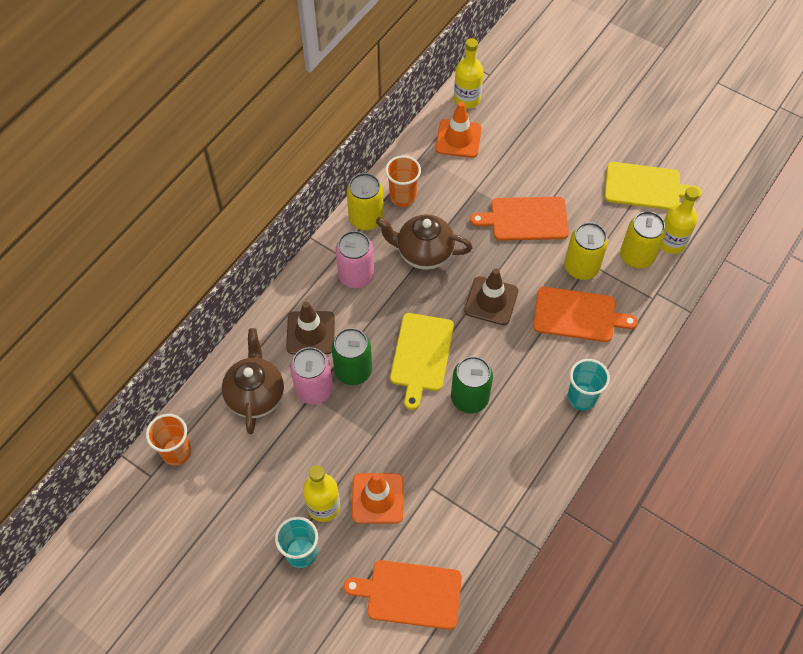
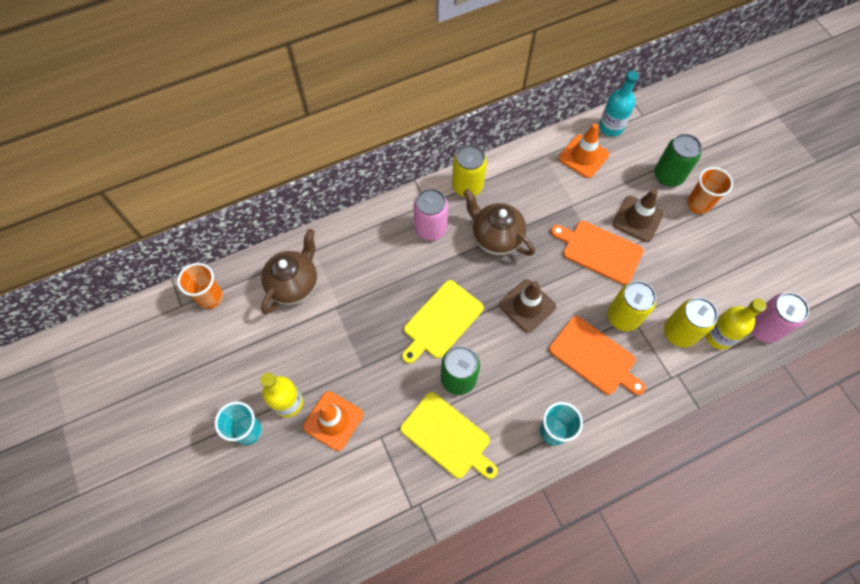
camera: 30 degrees right, 5 degrees up
(310, 333) = (366, 257): brown traffic cone -> brown traffic cone (637, 219)
(314, 389) = (340, 303): pink can -> pink can (763, 328)
(353, 370) = (380, 304): green can -> green can (668, 176)
(403, 197) = (507, 183): orange cup -> orange cup (698, 204)
(410, 594) = (308, 516): orange cutting board -> none
(467, 99) = (611, 127): yellow bottle -> turquoise bottle
(645, 187) = (724, 275): yellow cutting board -> yellow cutting board (448, 437)

